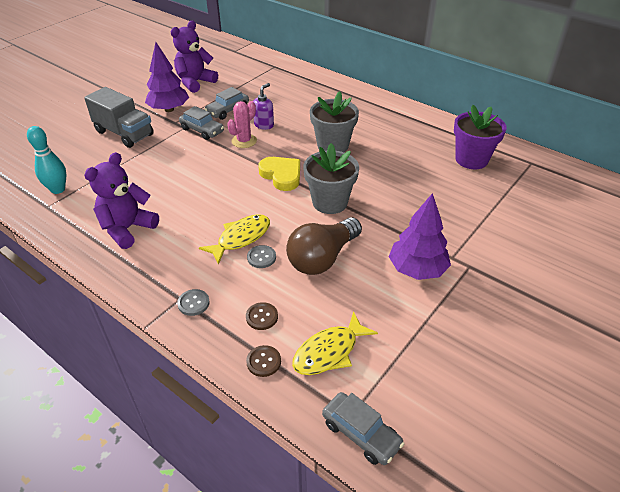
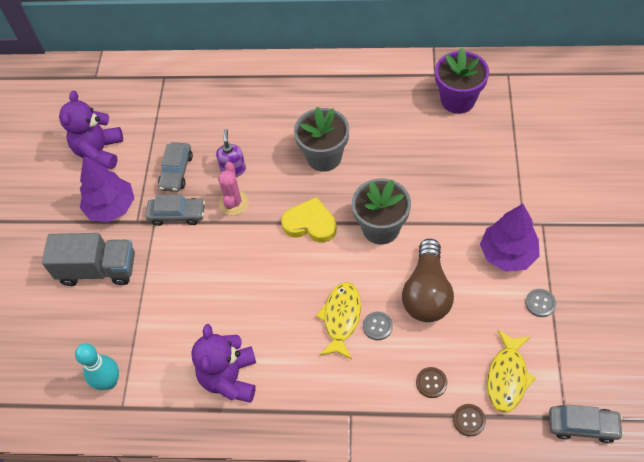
camera: 30 degrees left, 15 degrees up
(193, 303) = (366, 409): grey button -> grey button (540, 303)

